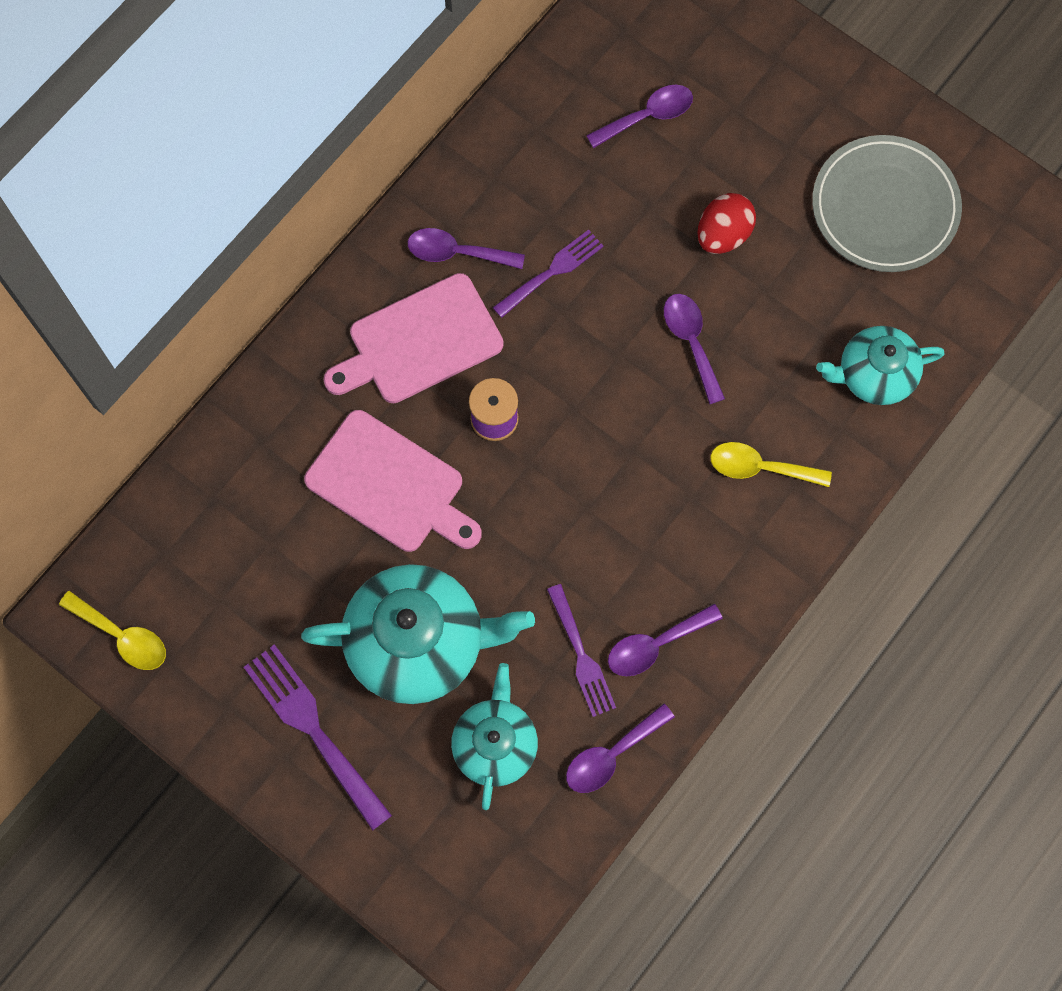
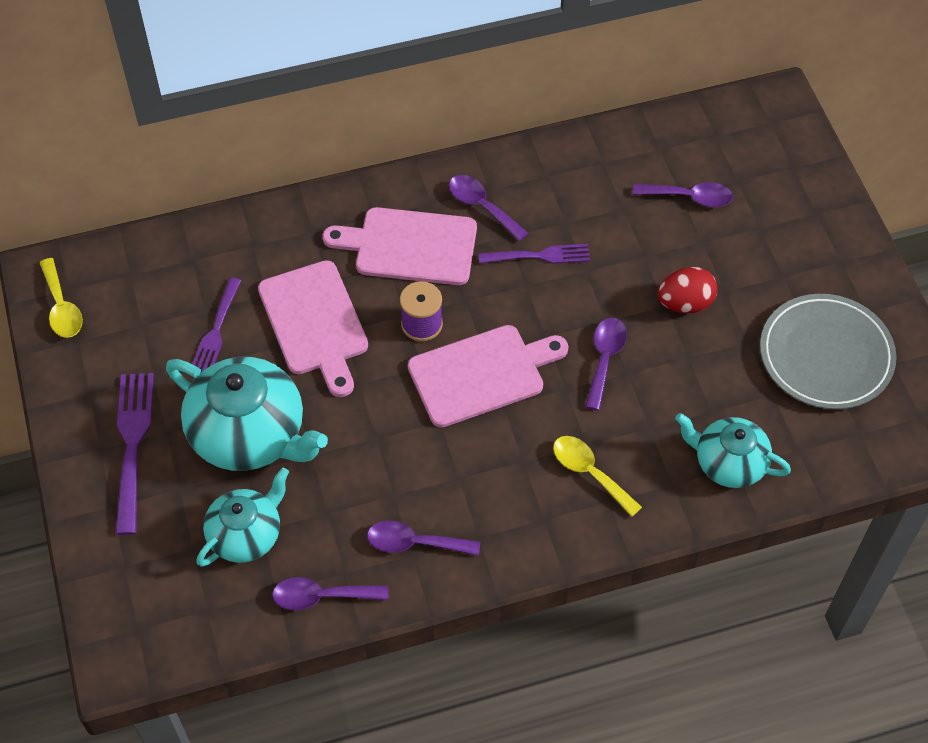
camera: 35 degrees right, 15 degrees down
(581, 655) = (355, 515): purple fork -> purple fork (216, 330)
(590, 433) = (482, 374): none -> pink cutting board

